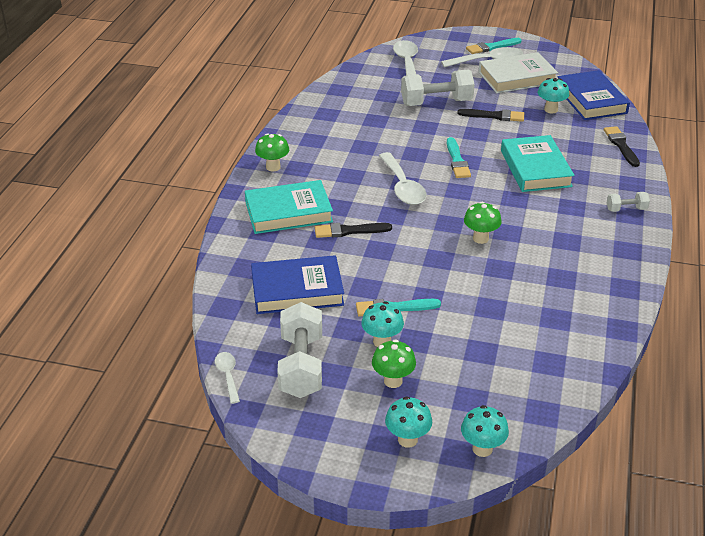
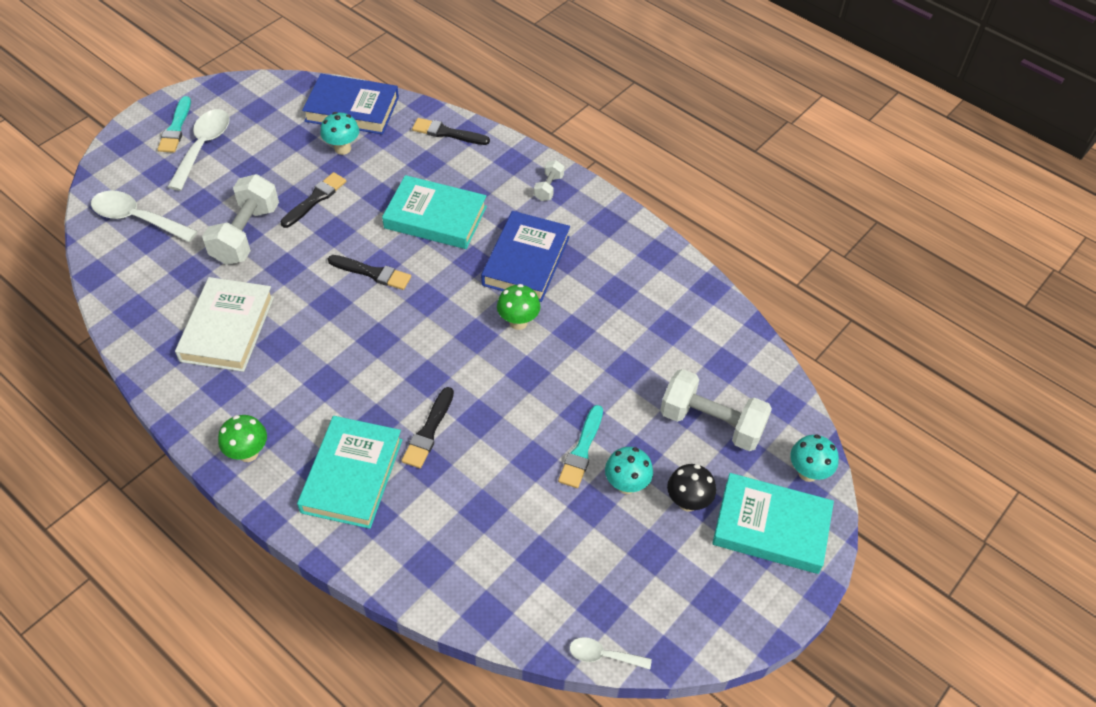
camera: 65 degrees left, 15 degrees up
(297, 290) = (500, 527): blue book -> blue book (526, 260)
(301, 366) = (624, 576): white dumbbell -> white dumbbell (711, 423)
(393, 381) = (687, 502): green mushroom -> black mushroom
(402, 187) = (383, 344): white spoon -> none
(407, 439) = (771, 527): turquoise mushroom -> turquoise book
(457, 161) = (372, 273): turquoise brush -> black brush
(517, 77) = (258, 141): white book -> white book (227, 328)

